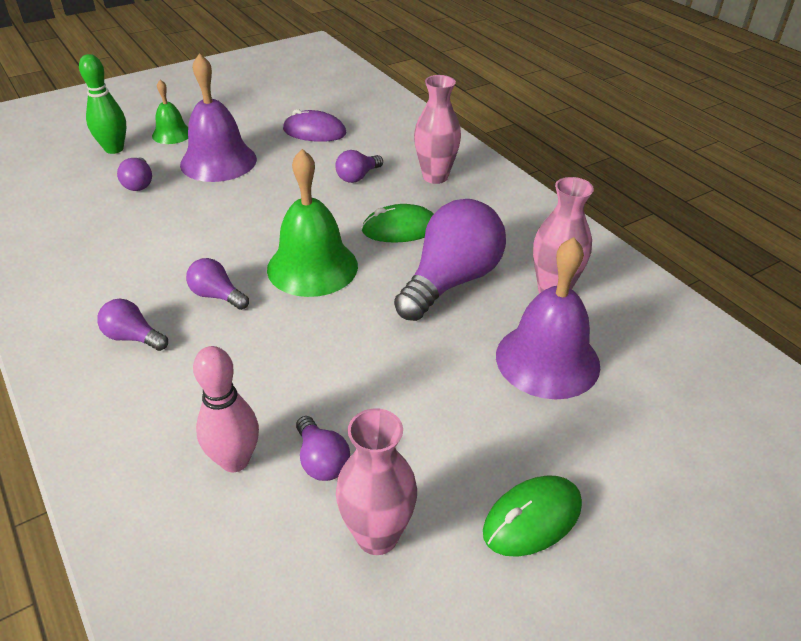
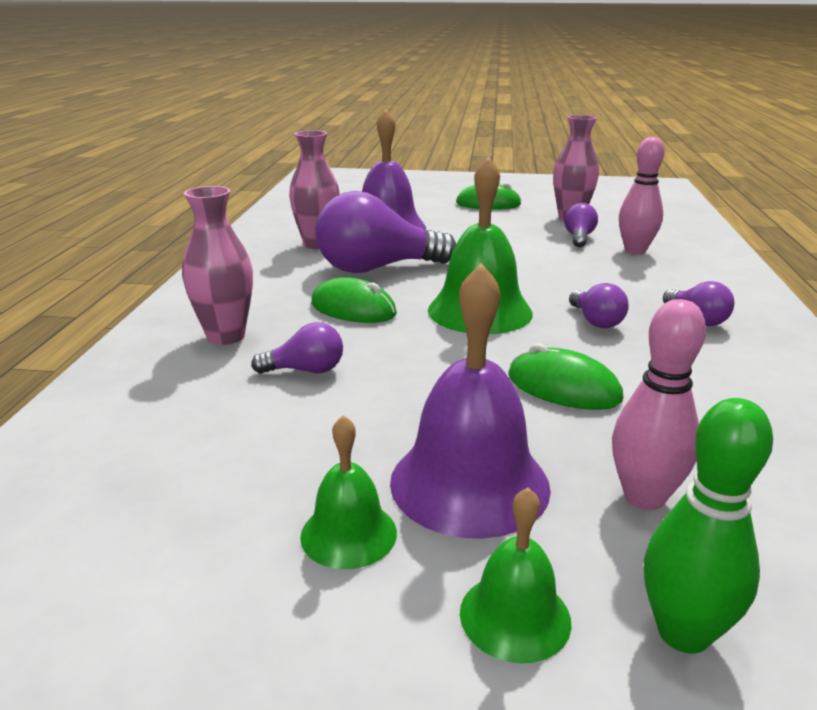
camera: 140 degrees left, 15 degrees down
(139, 184) = (644, 497): purple light bulb -> pink bowling pin
(206, 224) = (563, 387): none -> green mouse
(248, 131) = (348, 534): none -> green bell
(314, 132) = (242, 470): purple mouse -> none

